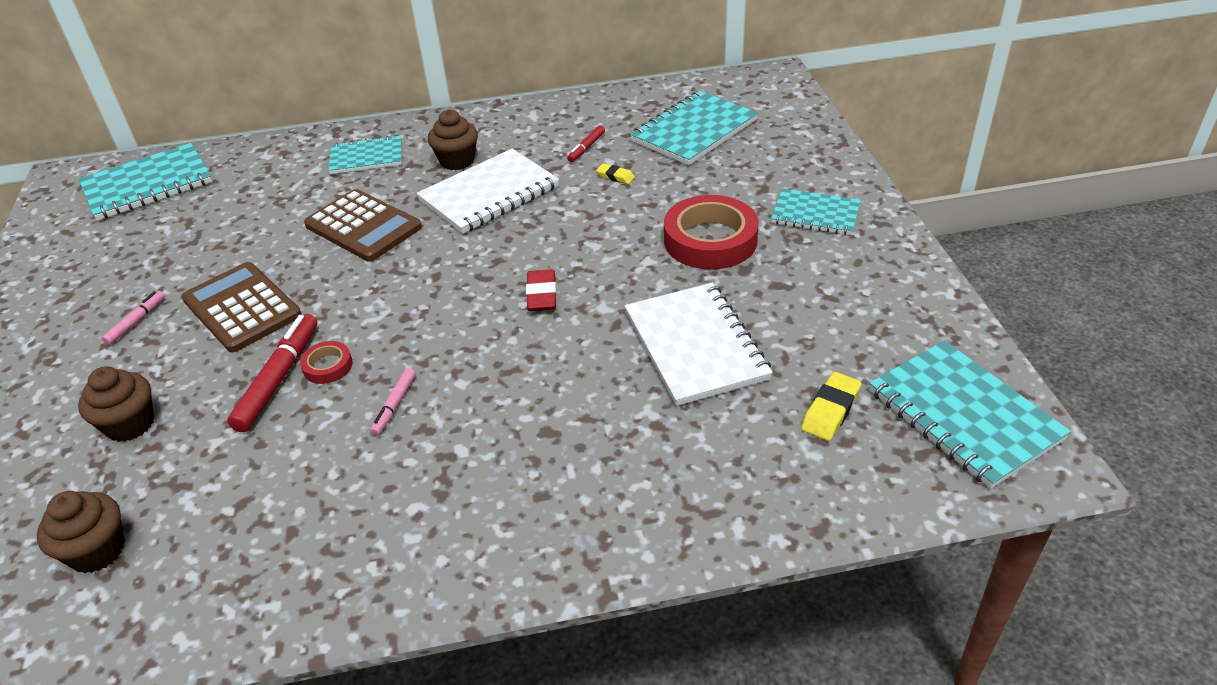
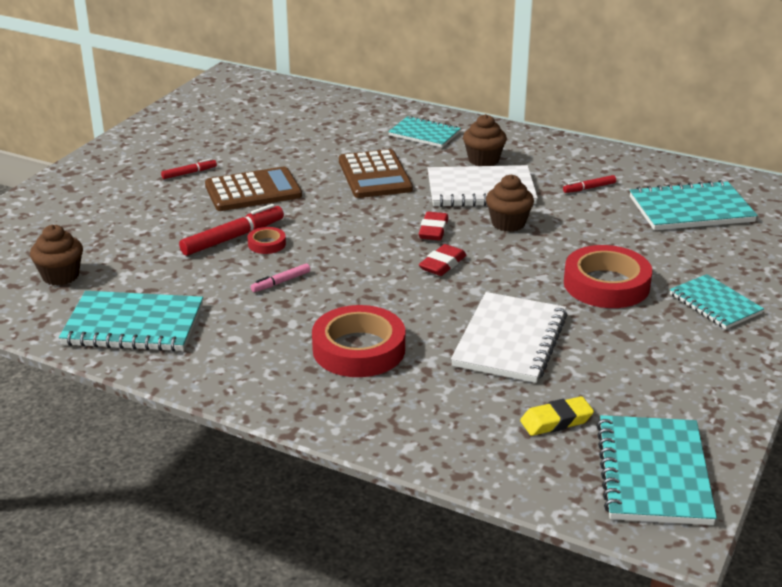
camera: 35 degrees right, 10 degrees down
(130, 424) = (134, 224): brown cupcake -> brown cupcake (508, 223)
(136, 321) = (189, 173): pink marker -> red marker
(148, 185) = (272, 98): turquoise notebook -> turquoise notebook (133, 325)
(242, 308) = (253, 191): brown calculator -> brown calculator turned 75 degrees clockwise
(491, 261) = (433, 230): none -> red eraser
(565, 441) = (359, 349): none -> red tape
(615, 176) = (587, 215): yellow eraser -> none

